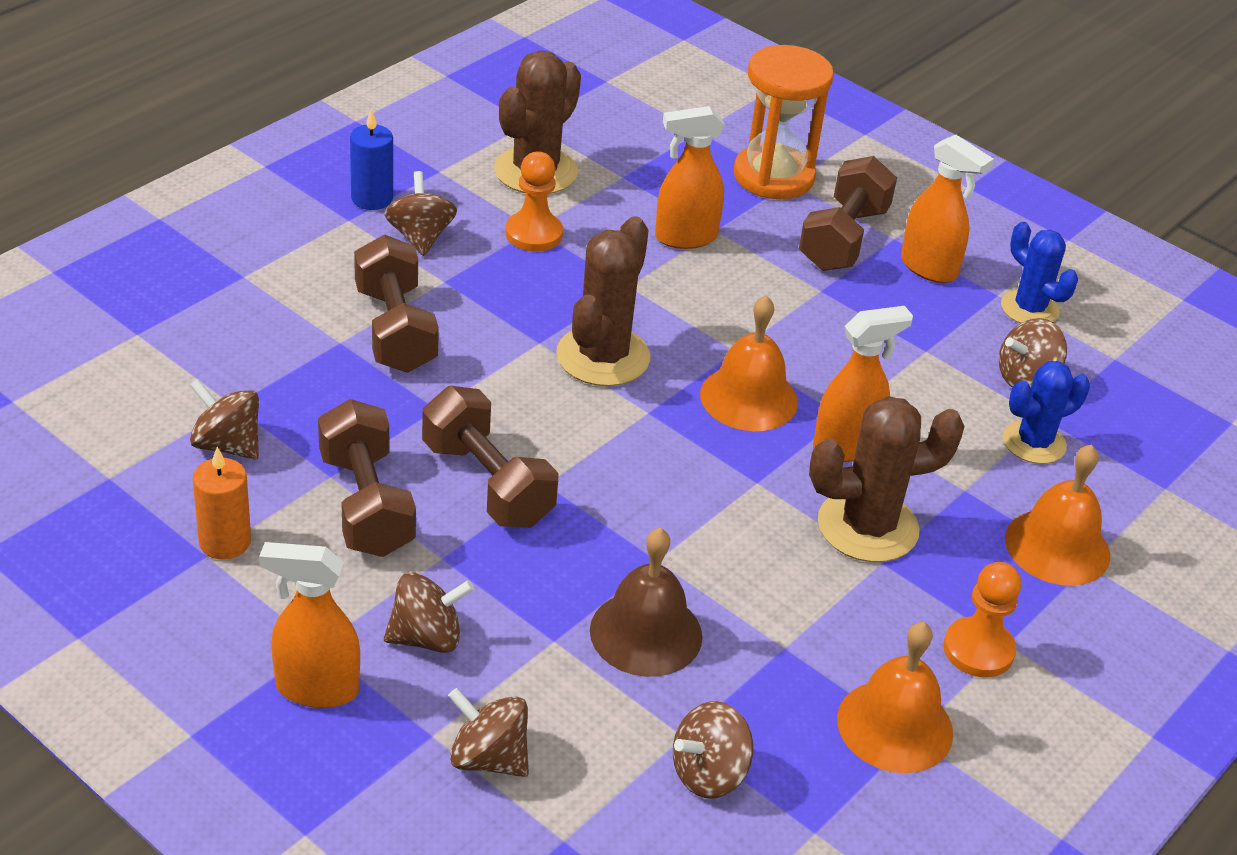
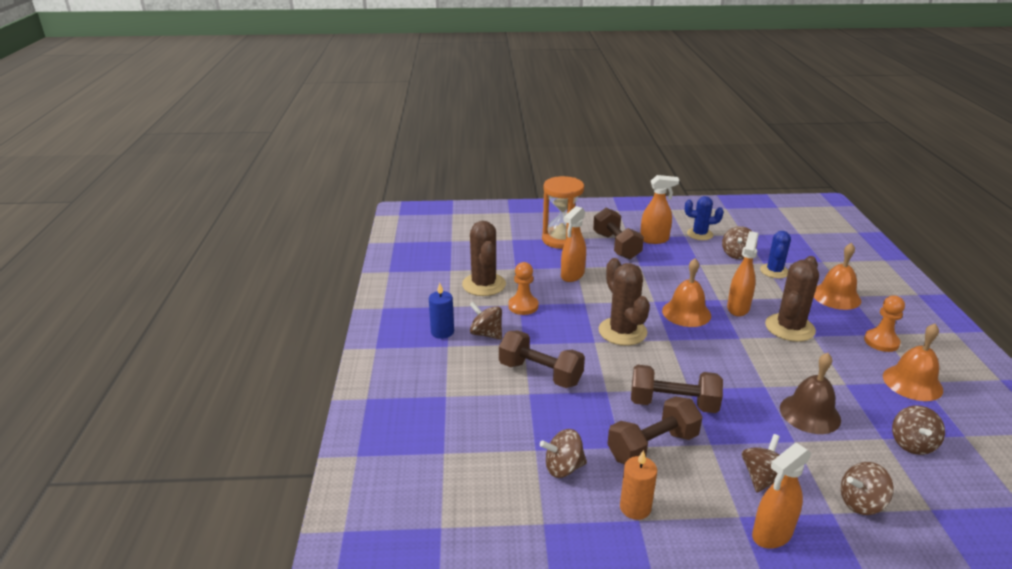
camera: 40 degrees left, 10 degrees down
(366, 504) = (652, 446): brown dumbbell -> brown dumbbell turned 60 degrees counterclockwise

